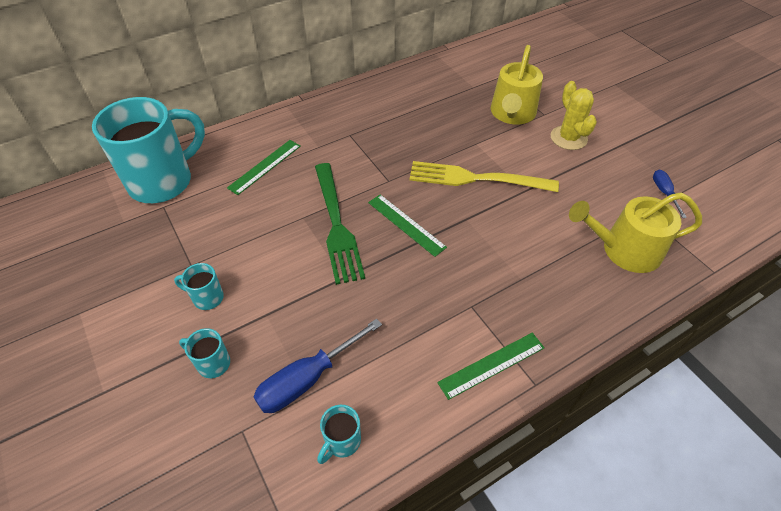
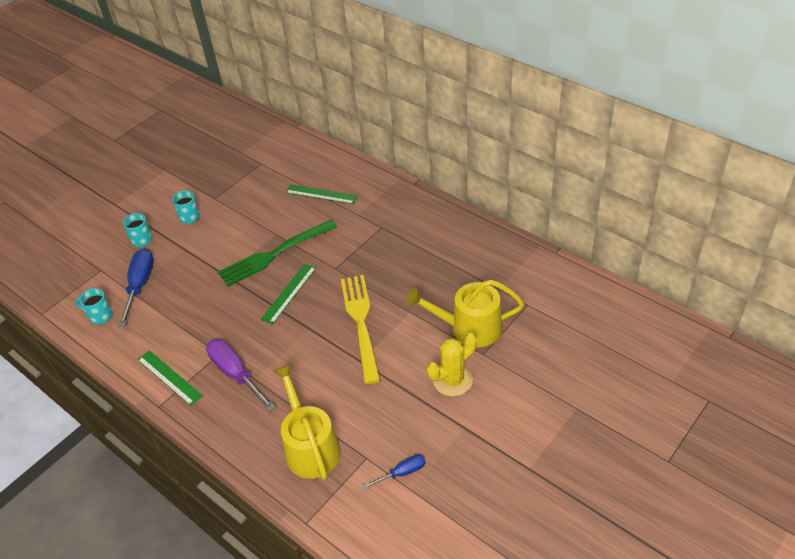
camera: 75 degrees right, 5 degrees down
(163, 181) = (284, 152): turquoise mug -> none
(308, 378) = (140, 286): blue screwdriver -> blue screwdriver turned 60 degrees clockwise
(509, 294) = (236, 374): none -> purple screwdriver

